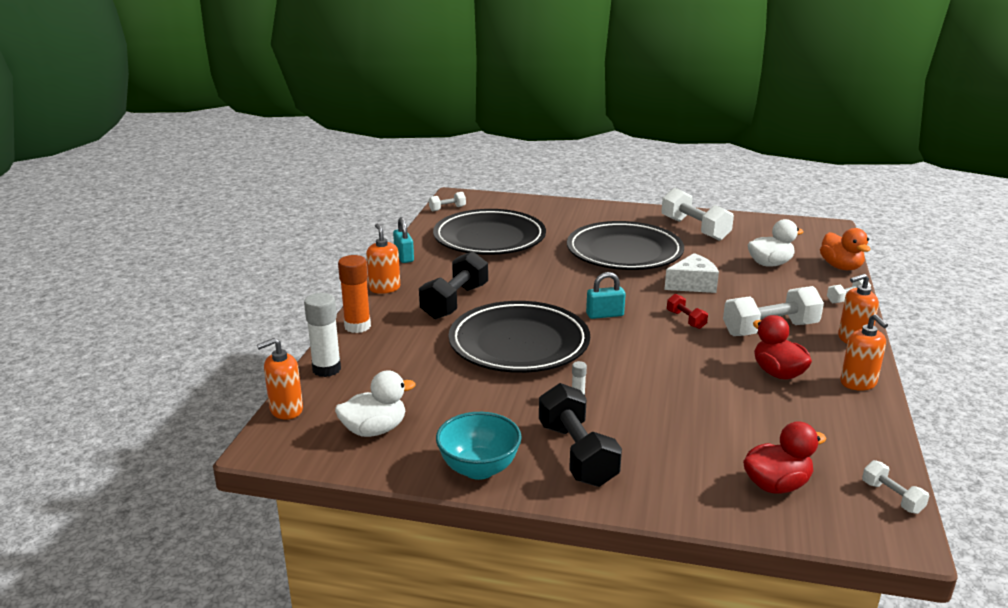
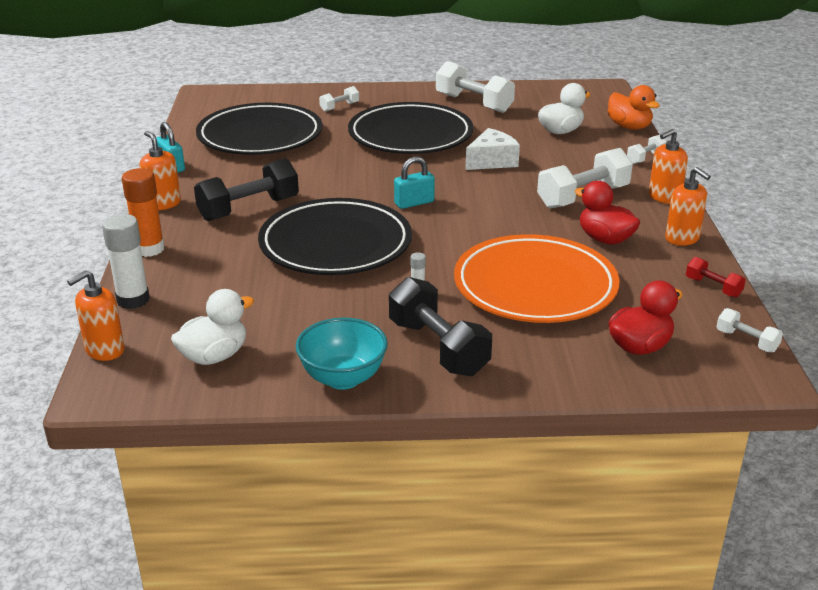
camera: 15 degrees left, 5 degrees up
(447, 208) = (200, 108): white dumbbell -> white dumbbell (339, 107)
(455, 302) = (249, 209): black dumbbell -> black dumbbell turned 45 degrees clockwise
(686, 320) = (498, 198): red dumbbell -> red dumbbell (713, 287)
(691, 409) = (535, 286): none -> orange plate

